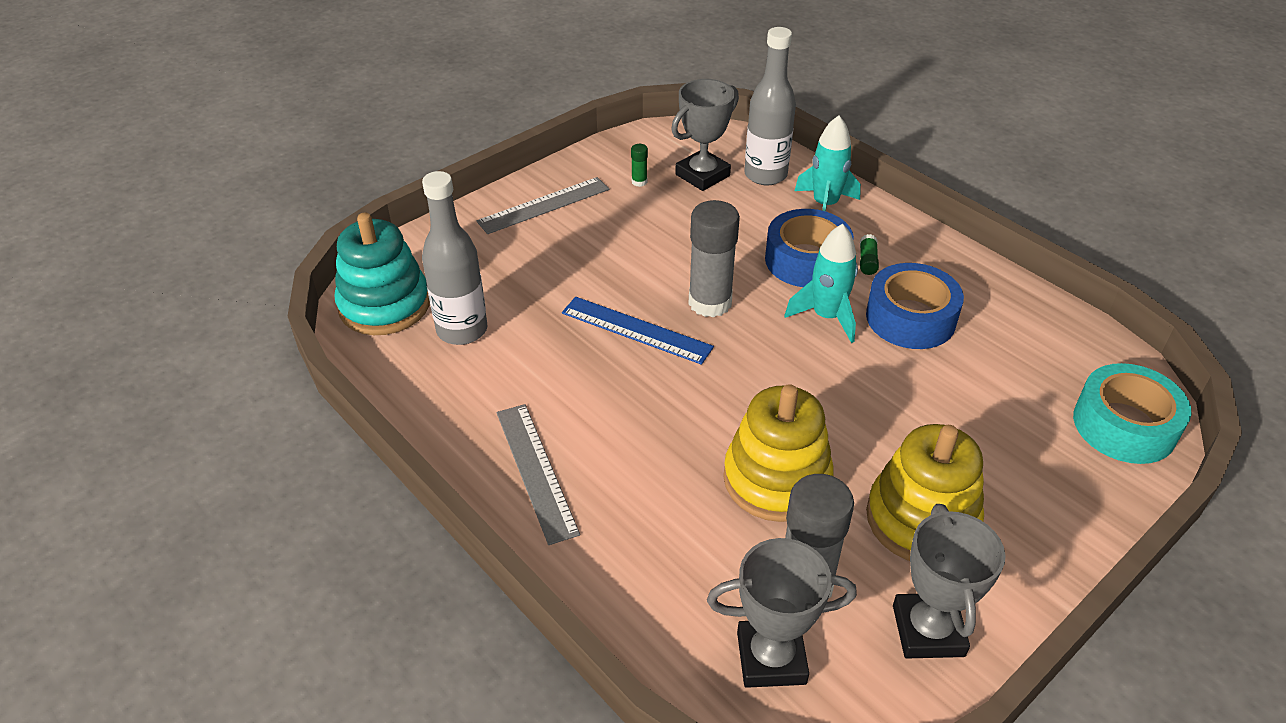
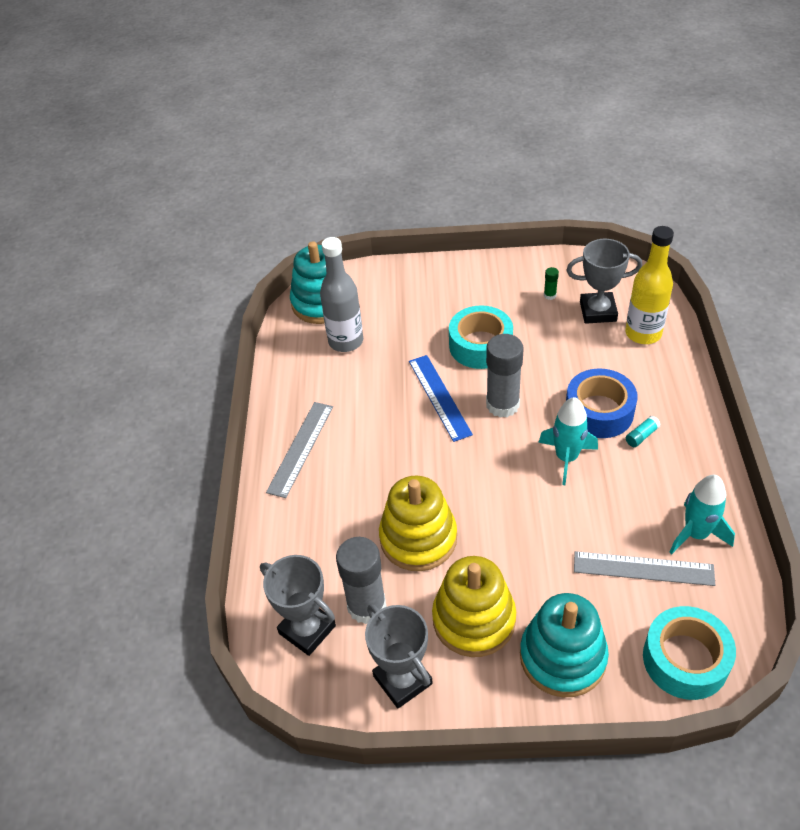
camera: 45 degrees right, 5 degrees up
(544, 205) = (472, 282): grey ruler -> grey ruler (643, 568)
(622, 259) = (480, 345): none -> turquoise tape
(765, 175) = (643, 333): grey bottle -> yellow bottle
(825, 205) = (660, 378): turquoise rocket -> turquoise rocket (696, 534)
(867, 261) = (641, 436): green glue stick -> turquoise glue stick
(910, 318) = (623, 493): blue tape -> none
(928, 630) = (402, 680): grey trophy -> grey trophy turned 75 degrees counterclockwise
(1035, 495) = (562, 657): none -> turquoise stacking toy

